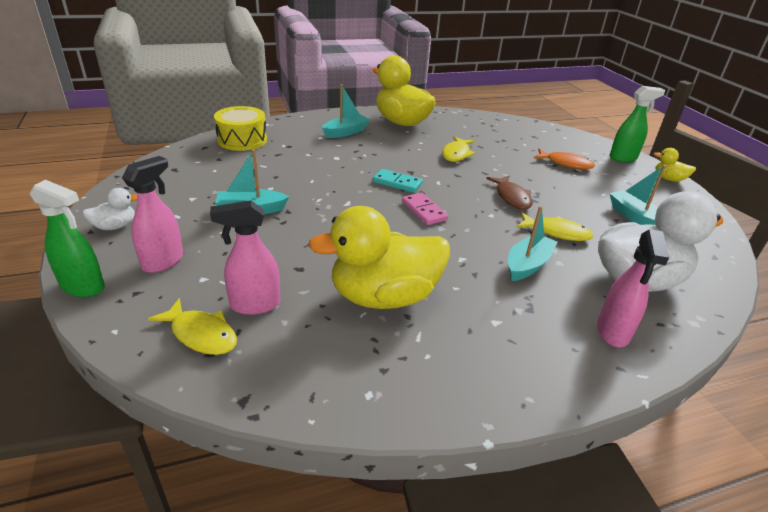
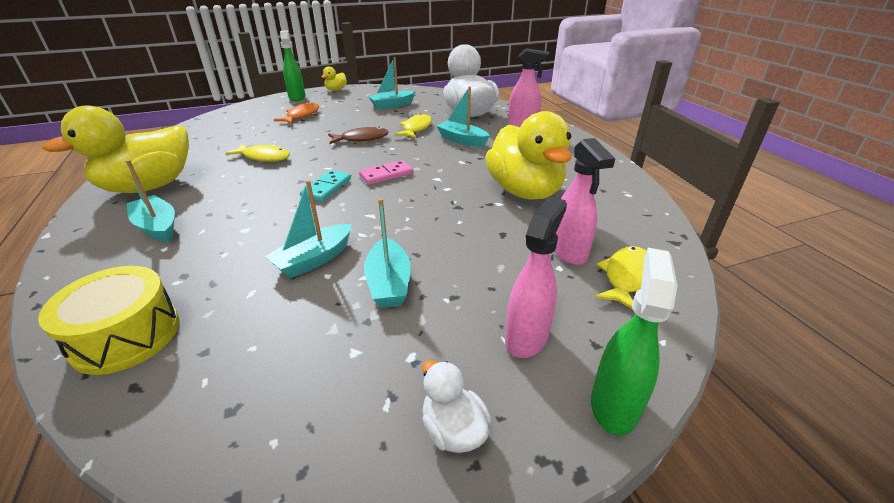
camera: 90 degrees left, 0 degrees up
(163, 261) = (527, 337): pink spray bottle -> pink spray bottle turned 90 degrees clockwise
(290, 182) = (314, 259): none -> turquoise boat

